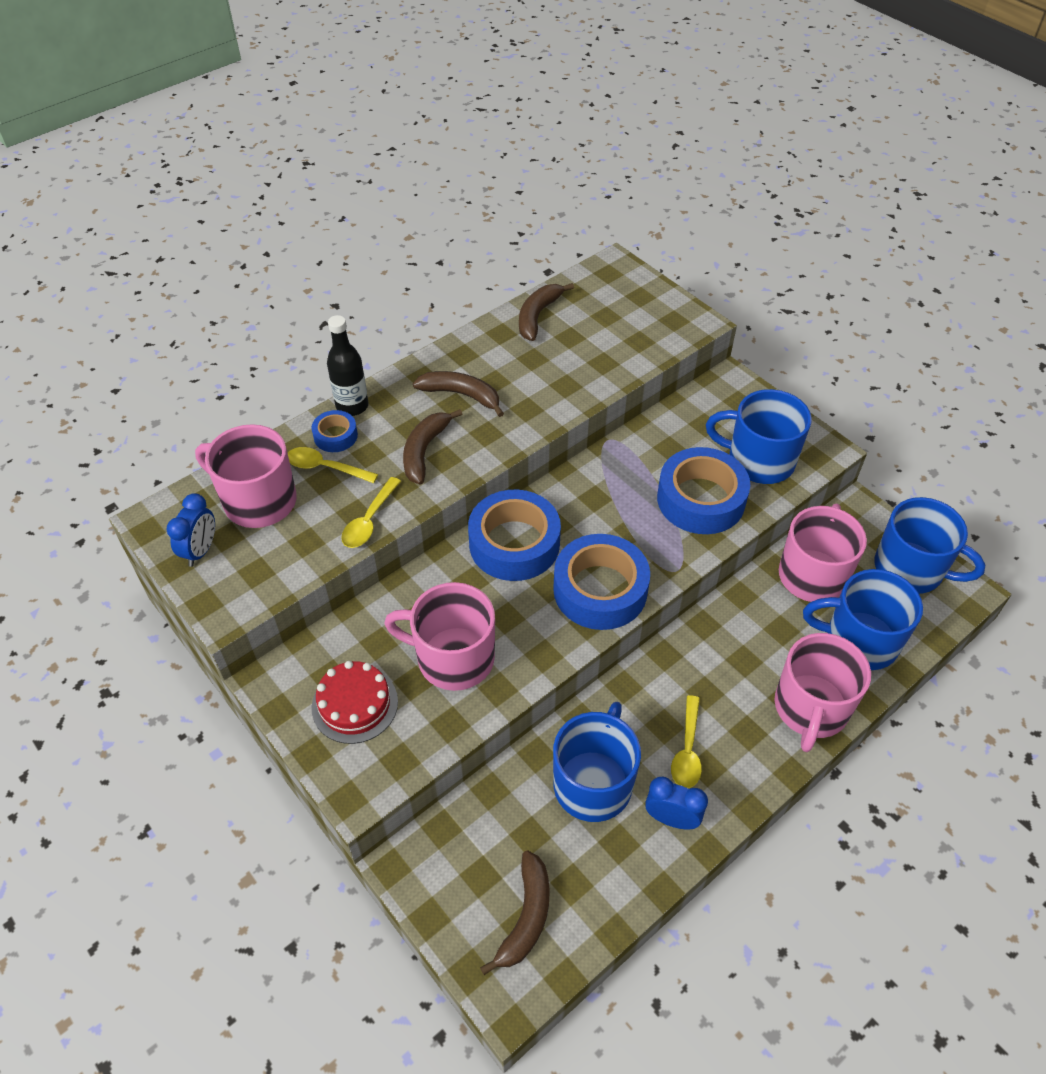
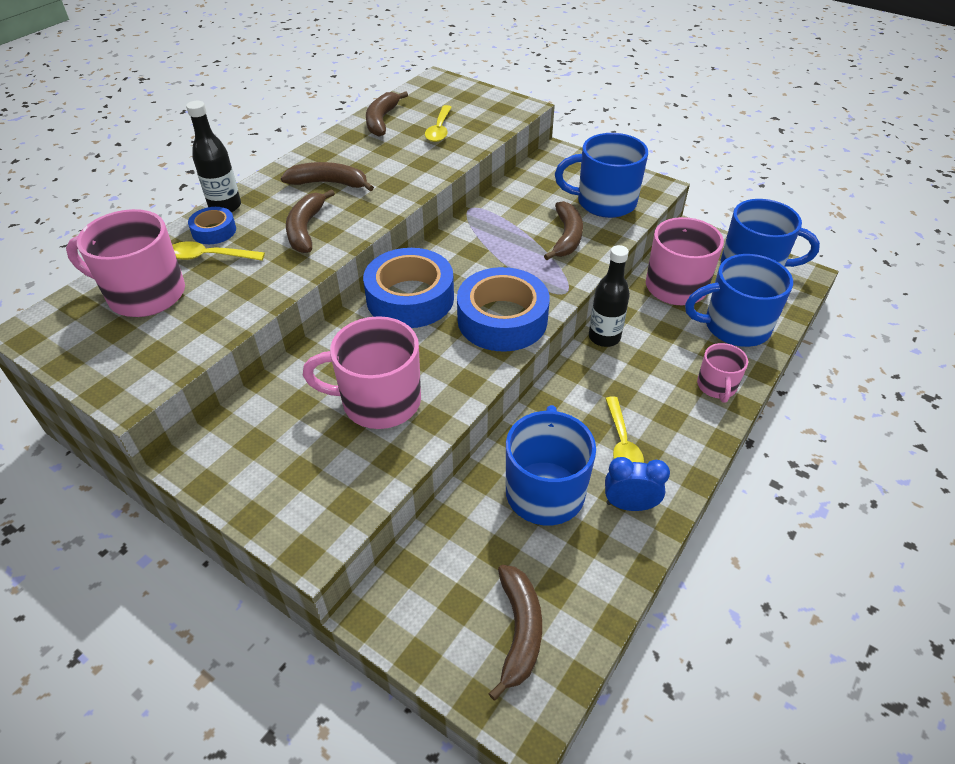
camera: 15 degrees left, 5 degrees down
(201, 551) = (89, 346): blue clock -> none
(355, 704) = (287, 462): red cake -> none
(369, 521) = (265, 291): yellow spoon -> yellow spoon (439, 130)
(701, 499) = (566, 237): blue tape -> brown banana
(711, 622) = (604, 337): none -> black bottle
(810, 709) = (716, 386): pink mug -> pink mug, size x0.56

